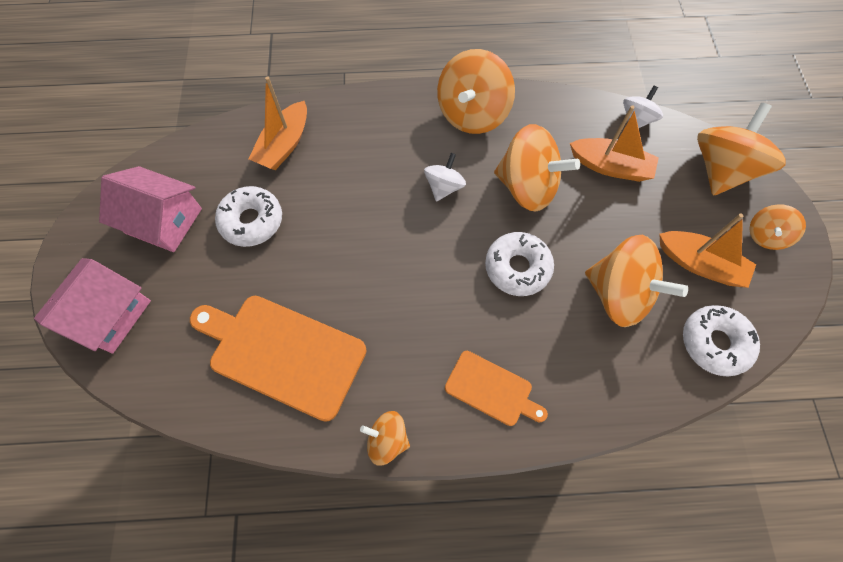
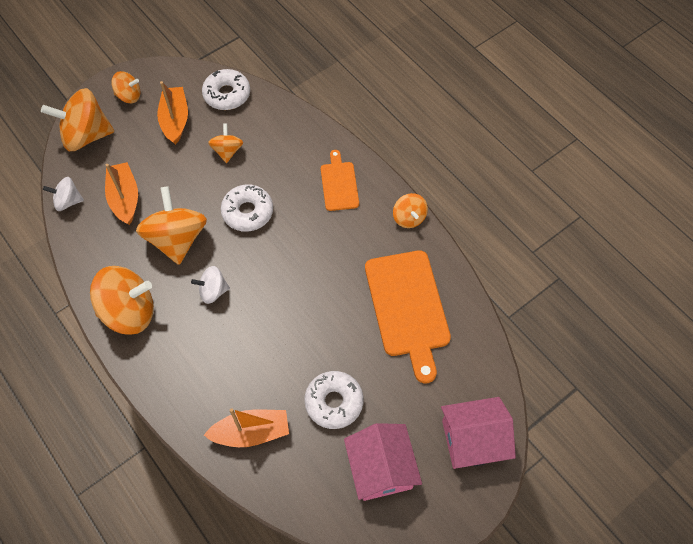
camera: 125 degrees left, 5 degrees down
(618, 294) = (227, 151): orange spinning top -> orange spinning top, size x0.54

